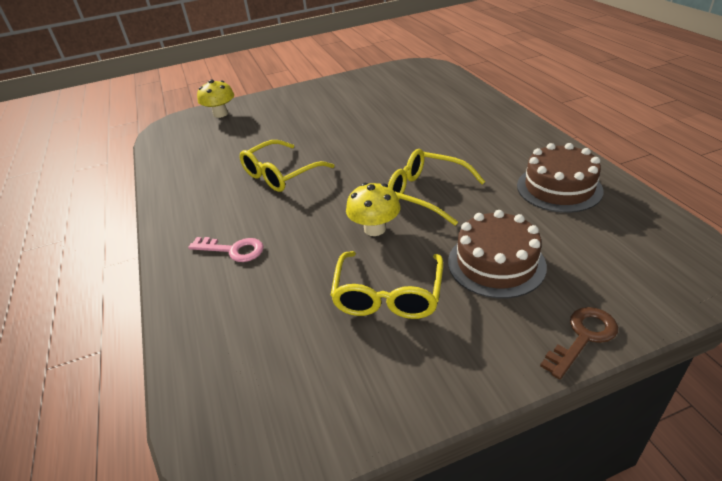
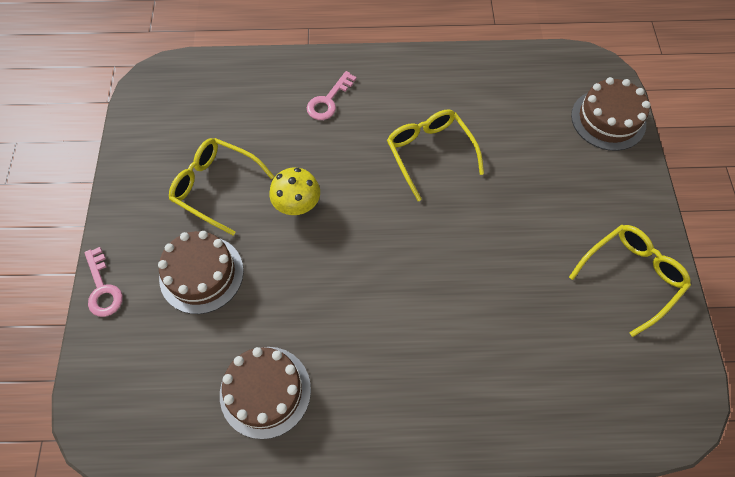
camera: 105 degrees right, 25 degrees up
(220, 114) = (608, 119): yellow mushroom -> brown cake
(426, 193) = (326, 265): yellow glasses -> yellow glasses (631, 276)
(583, 337) = (103, 288): brown key -> pink key

